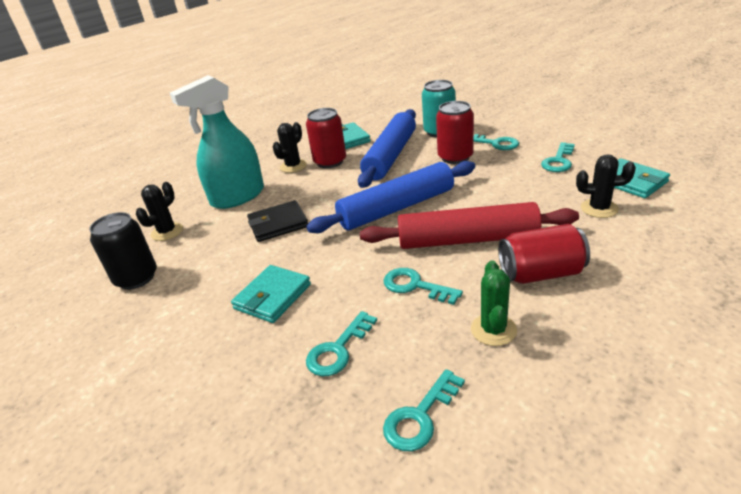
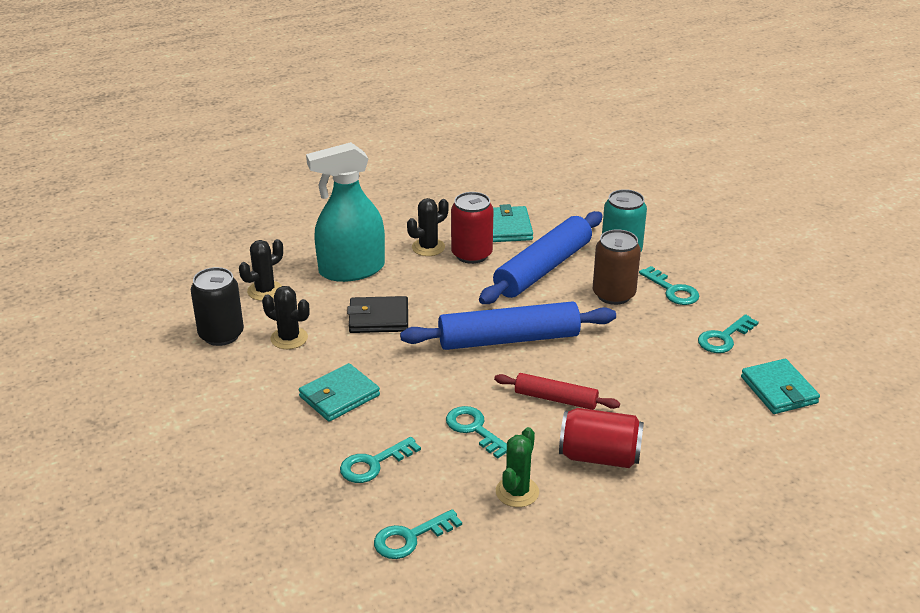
camera: 15 degrees right, 0 degrees up
(455, 157) = (613, 294): red can -> brown can
(467, 239) = (556, 399): red rolling pin -> red rolling pin, size x0.55
(599, 208) = (715, 409): black cactus -> black cactus (289, 338)

